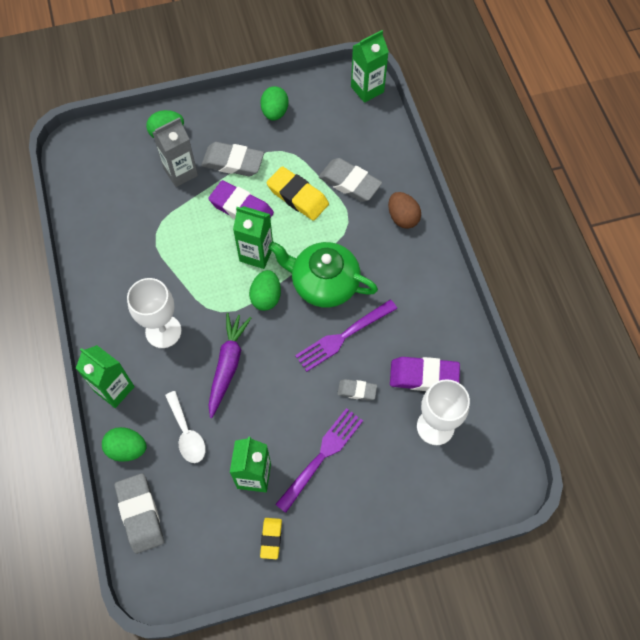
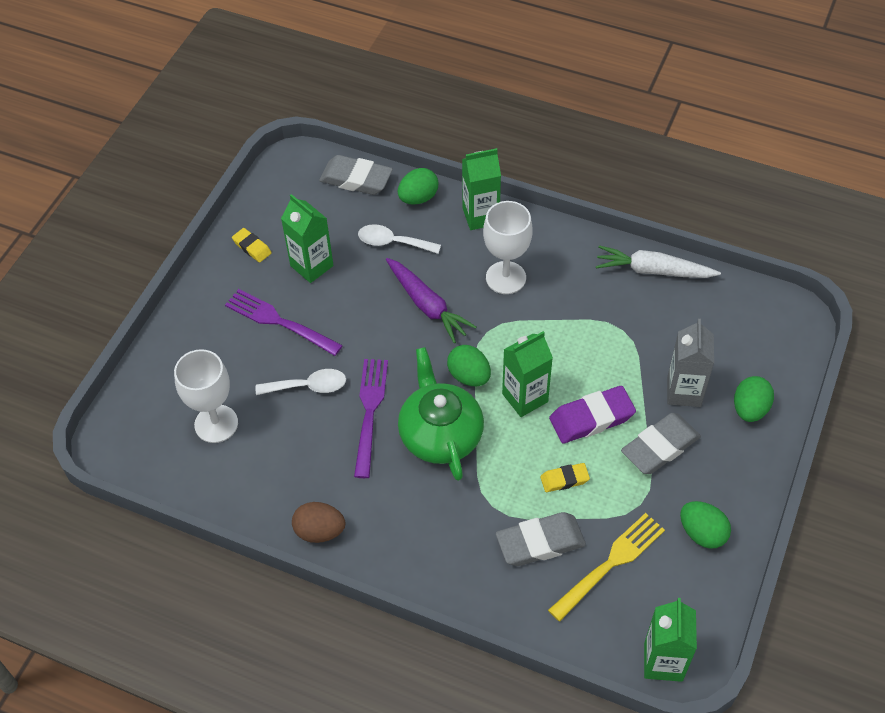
camera: 130 degrees right, 10 degrees down
(88, 244) = (653, 270): none -> white carrot
(297, 196) = (564, 479): yellow eraser -> yellow eraser, size x0.56
(322, 456) = (279, 322): purple fork -> purple fork turned 135 degrees clockwise
(324, 283) = (440, 434): green teapot -> green teapot turned 75 degrees counterclockwise
(332, 143) = (610, 564): none -> yellow fork
(357, 391) = (308, 386): grey eraser -> white spoon
(402, 218) = (451, 563): brown egg -> brown egg (320, 531)
(424, 376) = (268, 450): purple eraser -> none

